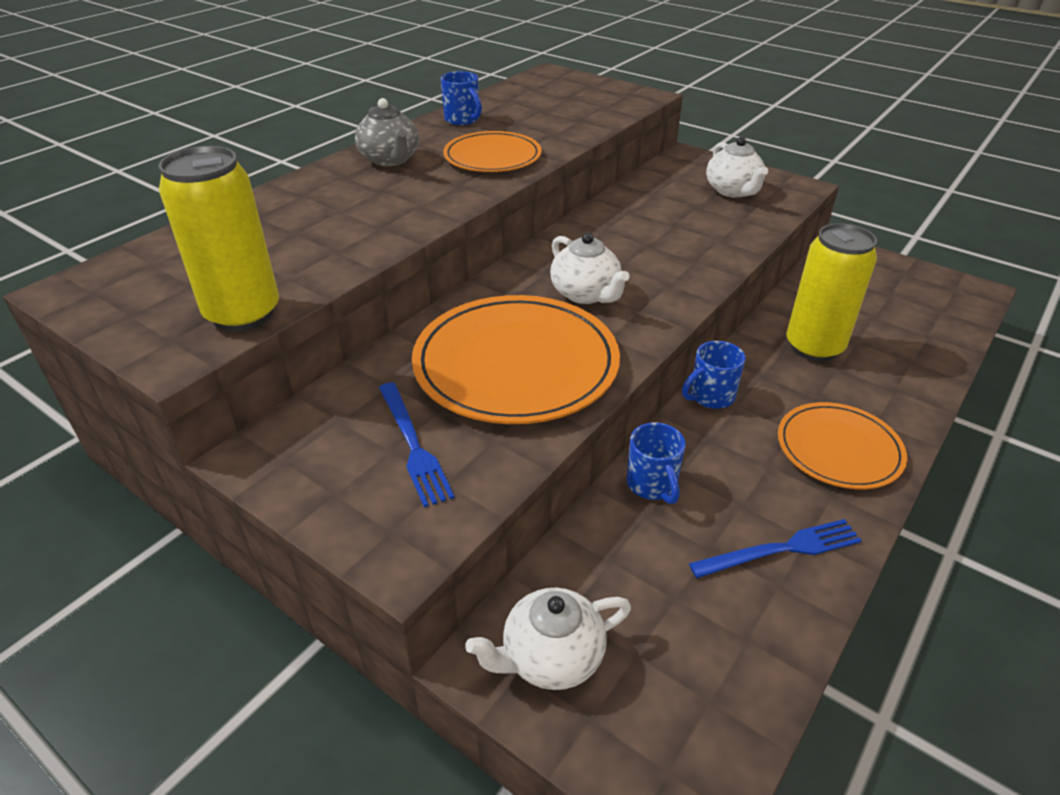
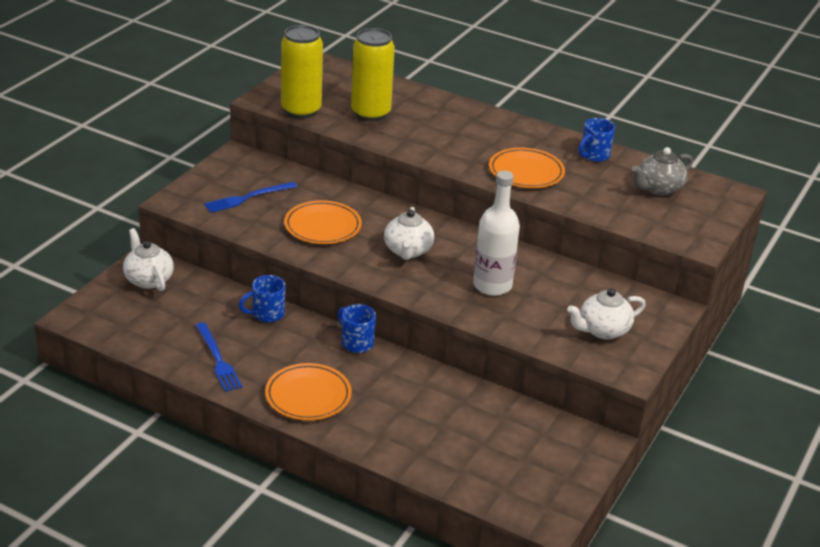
camera: 80 degrees right, 5 degrees down
(390, 159) = (506, 132): grey teapot -> grey teapot (658, 188)
(516, 364) = (322, 226): orange plate -> orange plate, size x0.61
(586, 294) = (408, 251): white teapot -> white teapot turned 45 degrees counterclockwise
(660, 242) = (492, 285): none -> white bottle
(814, 347) = (428, 400): yellow can -> yellow can (370, 113)

